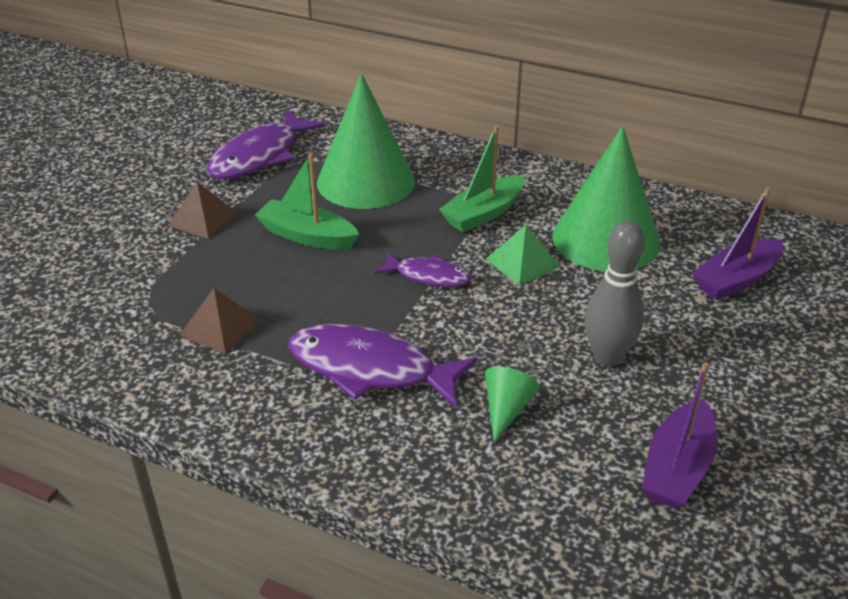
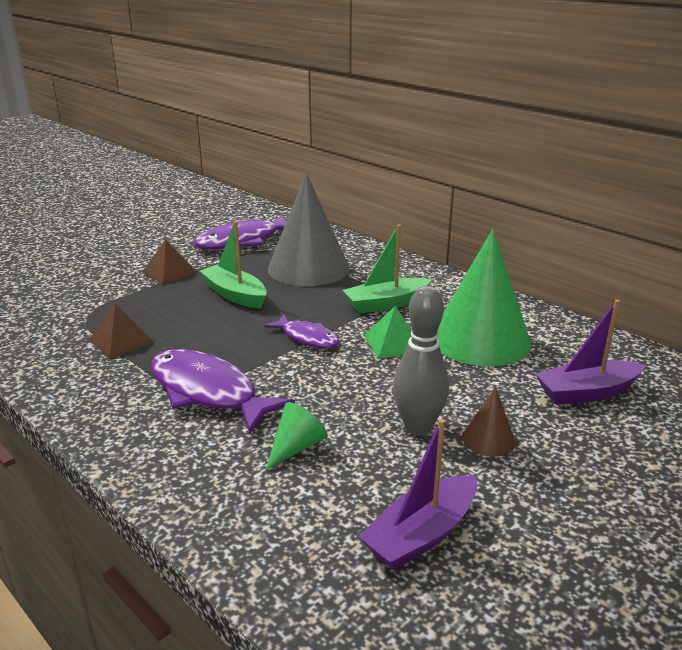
camera: 20 degrees right, 10 degrees down
(366, 181) = (308, 268): green cone -> grey cone
(678, 353) = (488, 439): none -> brown cone

